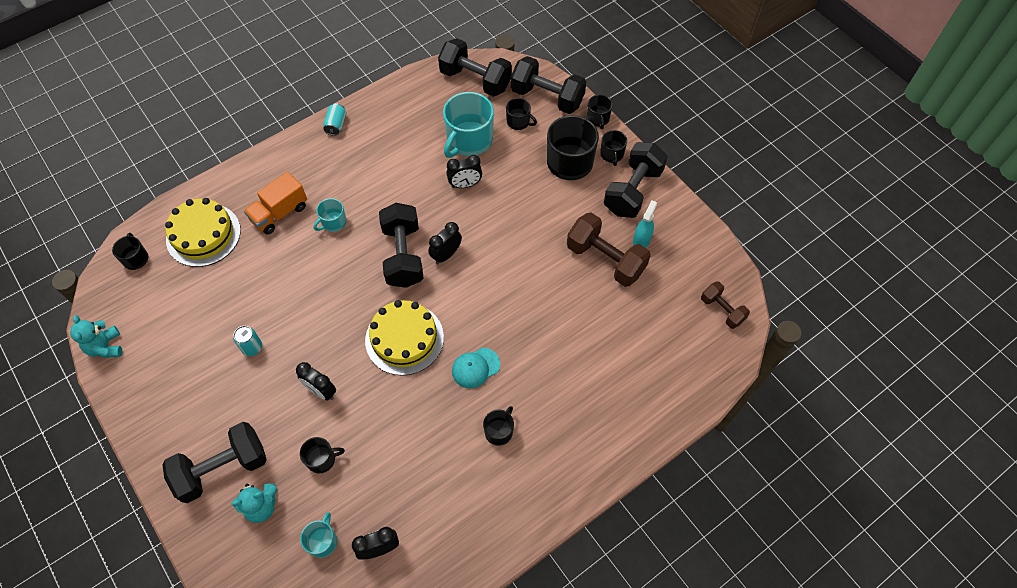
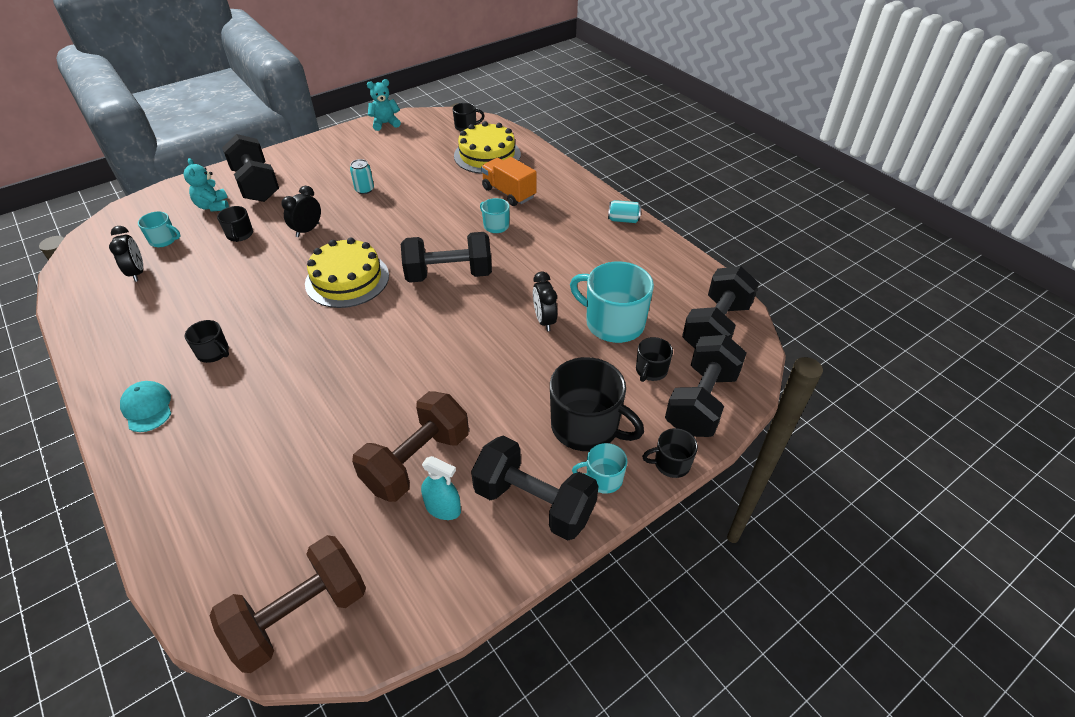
camera: 90 degrees right, 15 degrees down
(446, 255) = (445, 307): black clock -> none
(475, 368) = (296, 333): turquoise cap -> turquoise cap (147, 408)
(612, 154) = (603, 478): black mug -> turquoise mug
(722, 310) = (300, 615): brown dumbbell -> brown dumbbell, size x1.74

